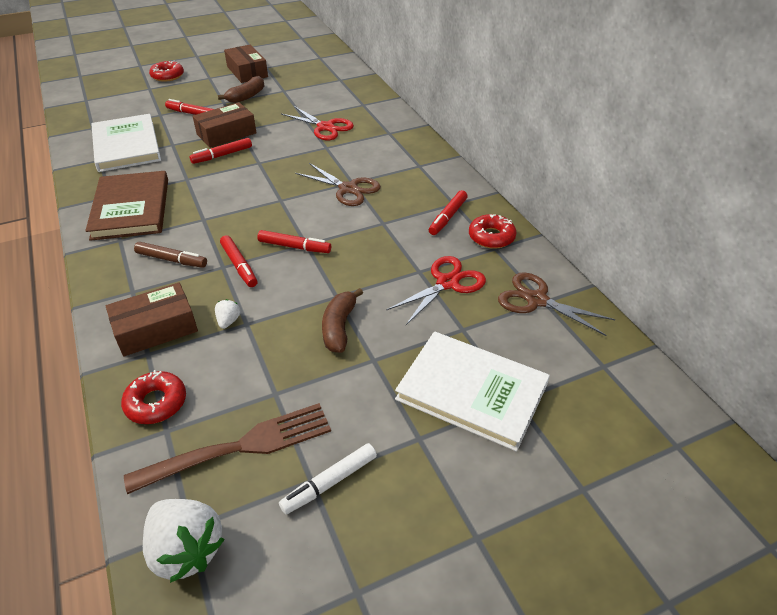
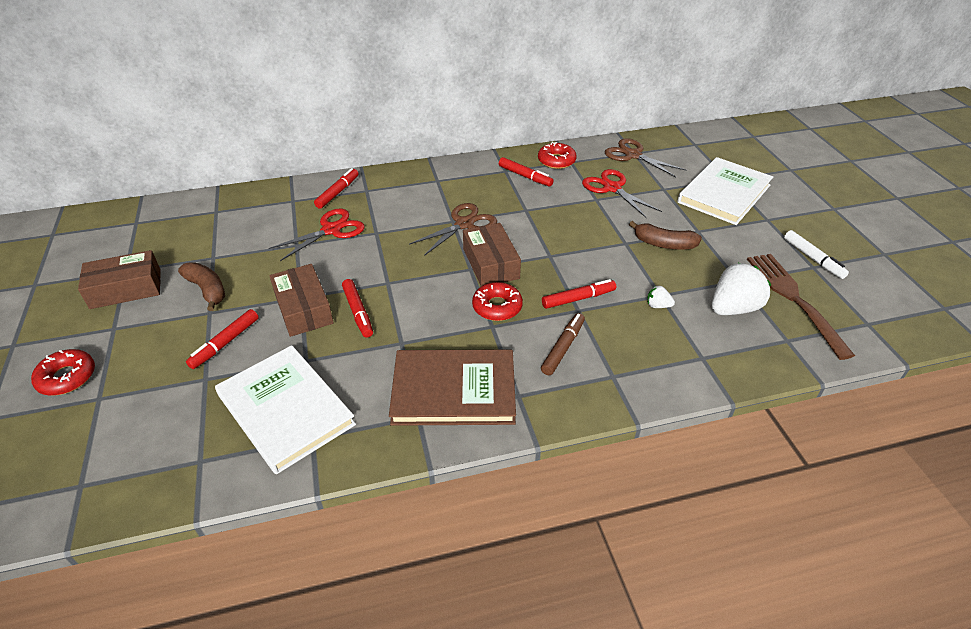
camera: 80 degrees left, 0 degrees up
(127, 146) = (286, 410): white book -> white book turned 60 degrees clockwise
(156, 329) = (669, 354): brown box -> brown box (491, 263)
(156, 403) = (760, 348): red donut -> red donut (497, 307)
(186, 550) = (885, 324): white strawberry -> white strawberry (733, 308)
(294, 247) = (553, 262): red marker -> red marker (338, 192)
(536, 300) = (633, 155): brown scissors -> brown scissors turned 90 degrees clockwise

